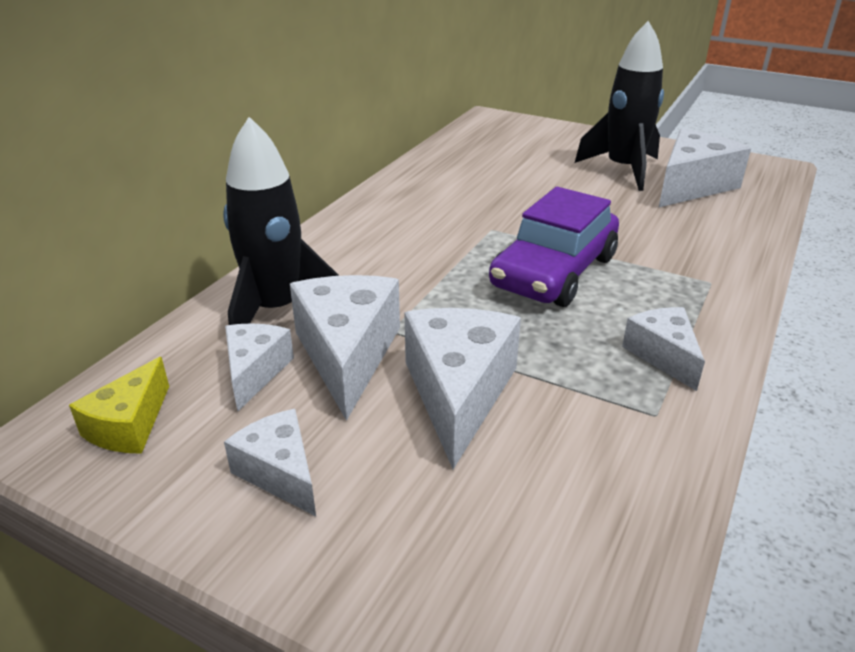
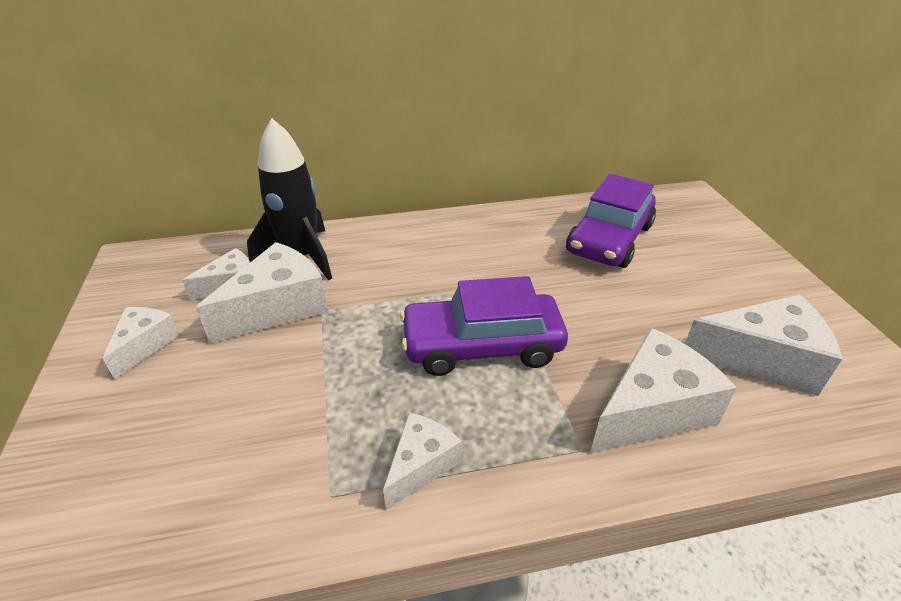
camera: 50 degrees right, 5 degrees up
(129, 425) = (154, 274): yellow cheese -> none
(458, 393) = (274, 375): white cheese -> white cheese (651, 409)
(495, 166) = (609, 239): none -> purple car
(623, 169) = (720, 303): black rocket -> none

